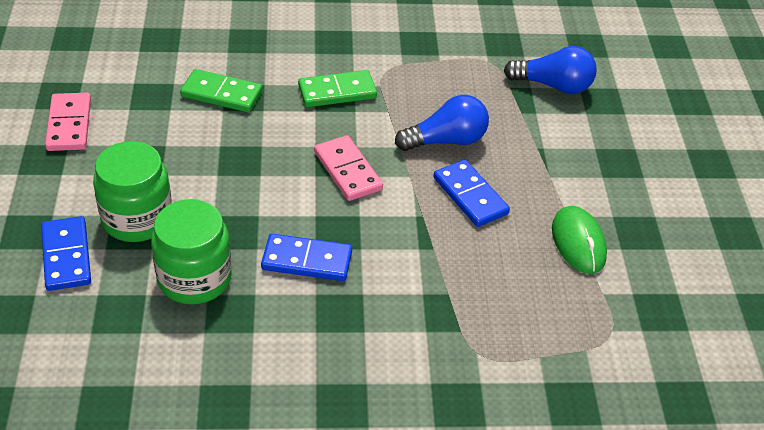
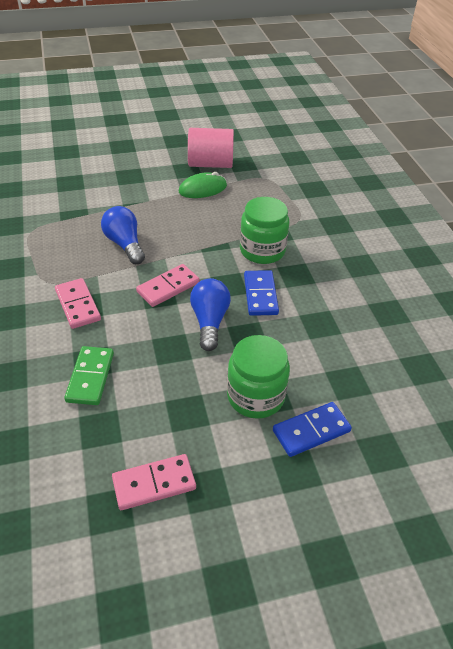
camera: 100 degrees left, 0 degrees up
(194, 278) = (299, 348): green jar -> green jar (262, 250)
(337, 92) = (78, 305): green domino -> pink domino
(470, 196) = (176, 230): blue domino -> none
(553, 85) = (57, 201): blue light bulb -> blue light bulb (209, 321)
(656, 265) = (210, 164): none -> pink cylinder

